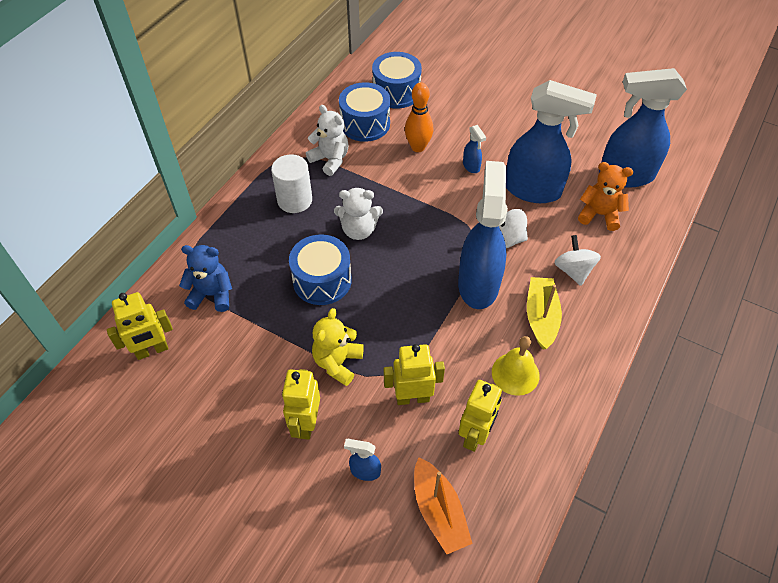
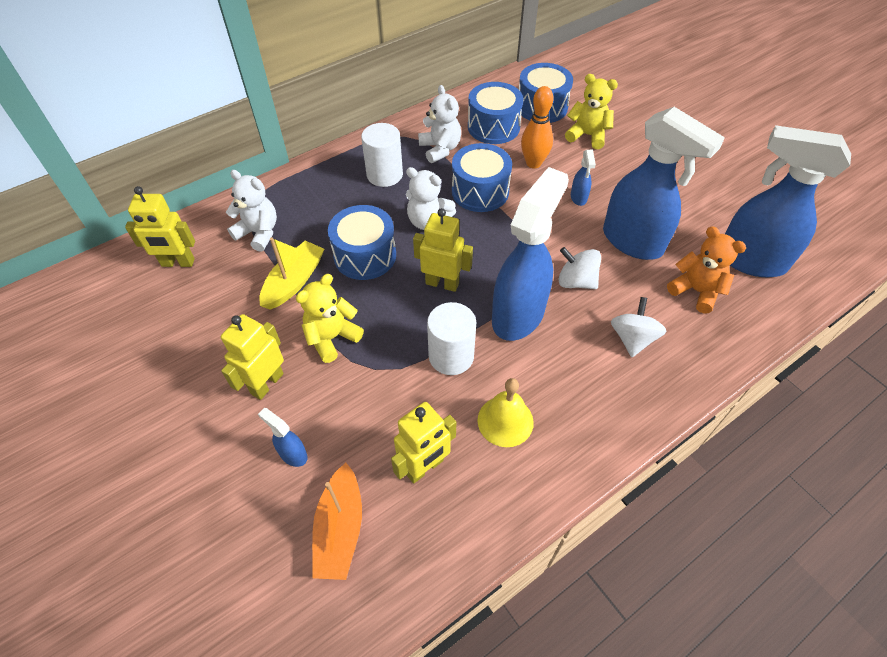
camera: 25 degrees right, 0 degrees up
(212, 295) = (259, 233): blue teddy bear -> white teddy bear
(387, 188) = (480, 191): none -> blue drum
(412, 397) = (383, 401): yellow robot -> yellow robot (442, 283)
(445, 339) = (451, 356): none -> white cylinder
(448, 107) = (587, 135): none -> yellow teddy bear
(541, 317) = (568, 373): yellow boat -> yellow boat (294, 282)

